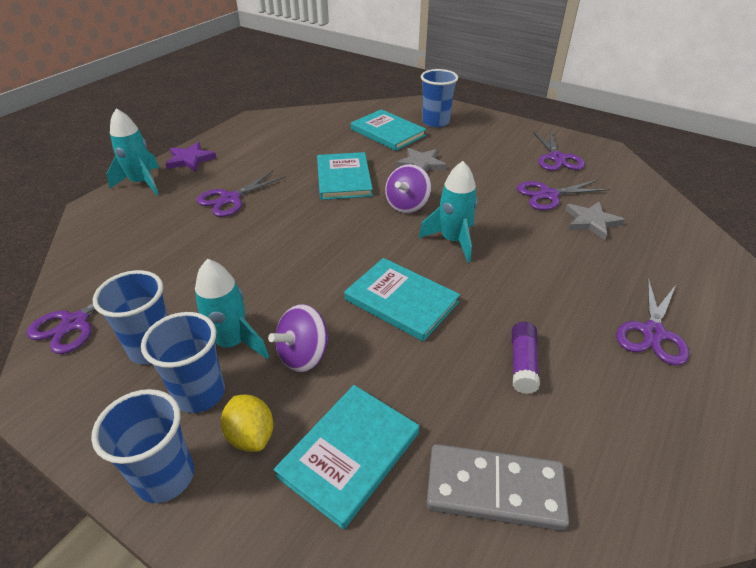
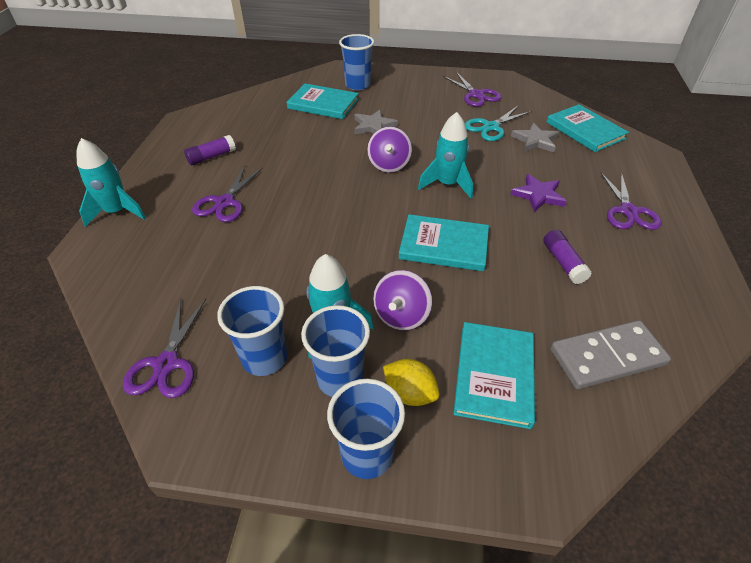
camera: 25 degrees left, 5 degrees up
(190, 159) = (150, 175): purple star -> purple star (538, 195)
(251, 156) = (211, 157): none -> purple glue stick
(344, 178) = (316, 155): turquoise book -> turquoise book (585, 130)
(548, 195) = (491, 127): purple scissors -> turquoise scissors

